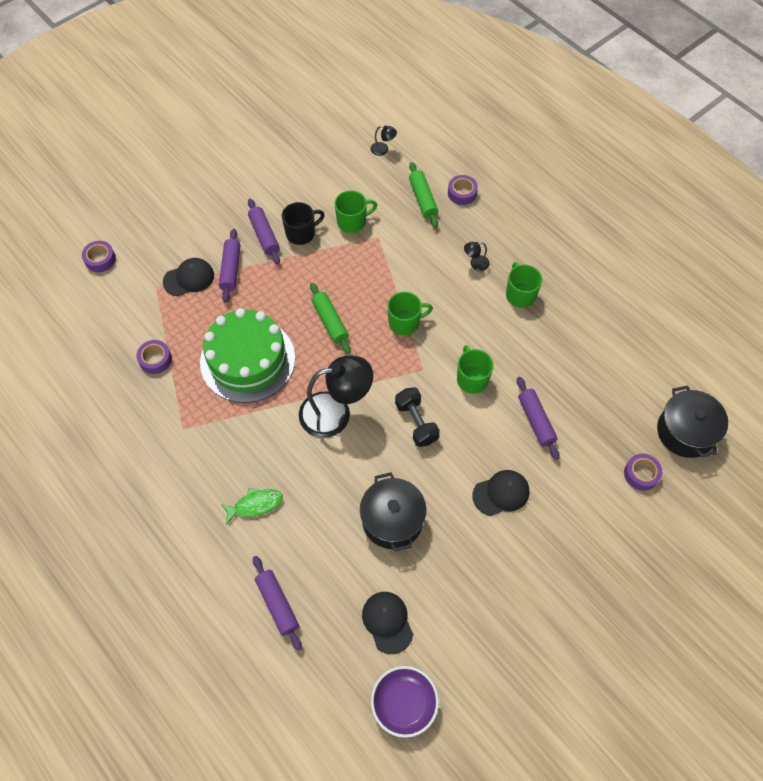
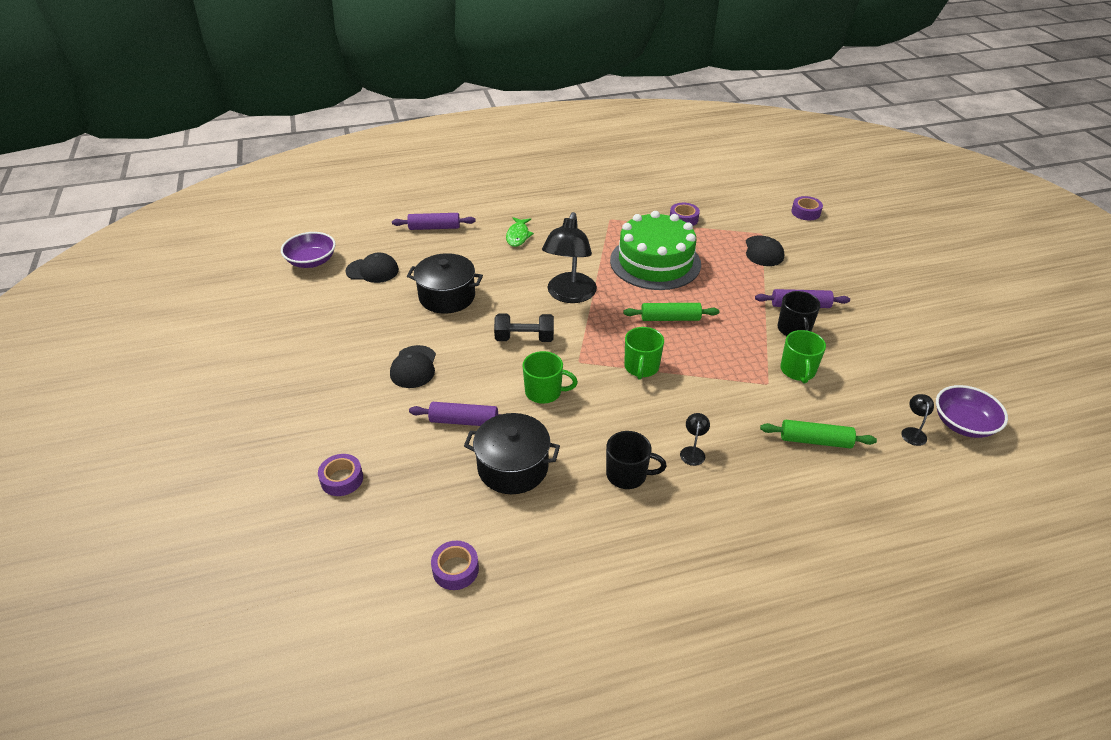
camera: 115 degrees right, 20 degrees down
(231, 269) = (764, 276): purple rolling pin -> none
(359, 125) = (963, 424): none -> purple bowl
(383, 149) = (913, 432): black lamp -> black lamp turned 150 degrees clockwise
(462, 193) = (814, 482): purple tape -> purple tape (455, 569)
(520, 294) = (628, 475): green mug -> black mug
(685, 432) = (351, 547): black pot -> black pot (513, 467)

